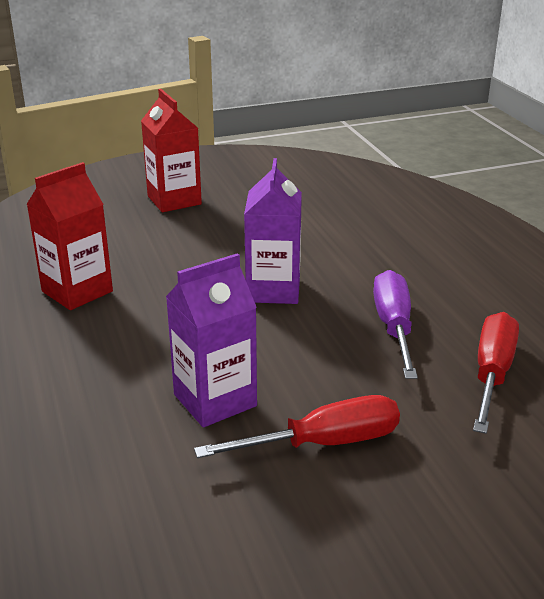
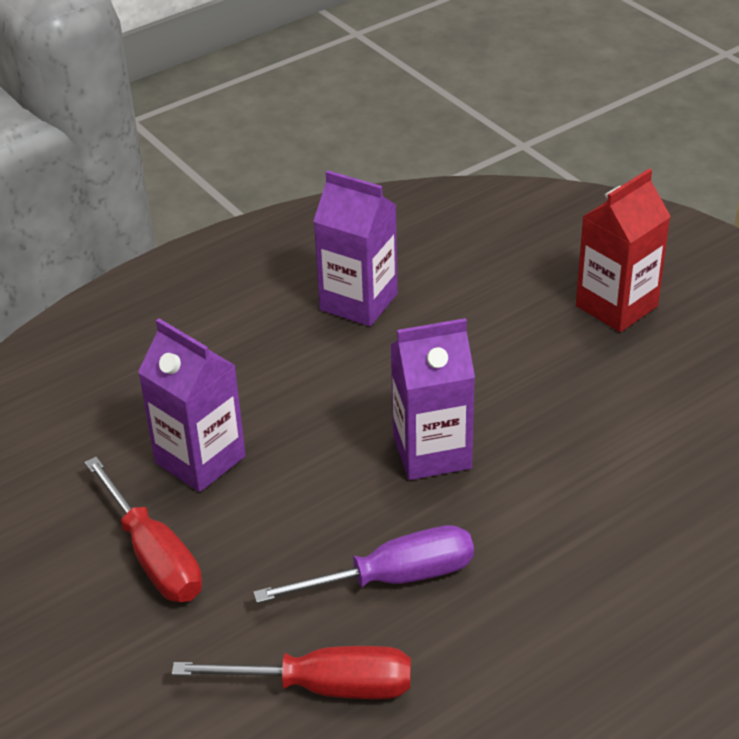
camera: 75 degrees right, 10 degrees up
(77, 291) = (358, 302): red carton -> purple carton

